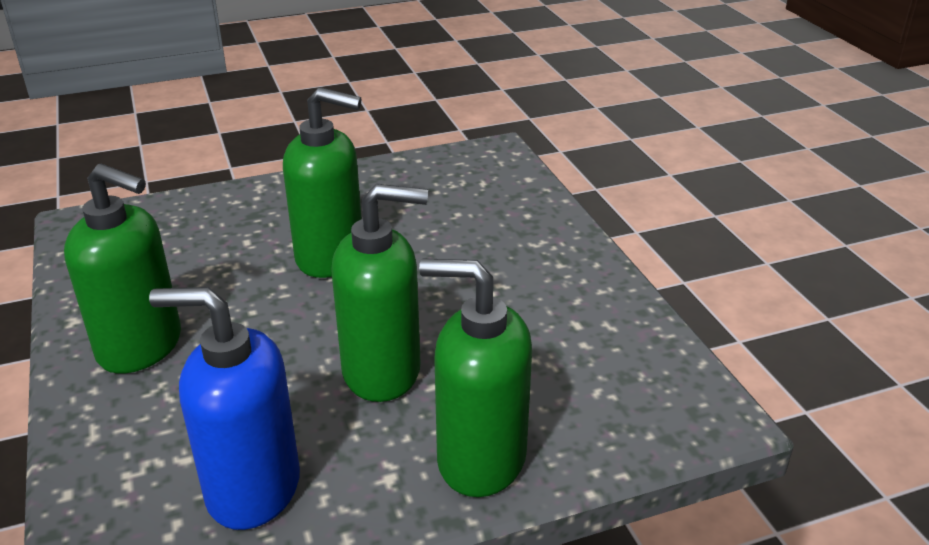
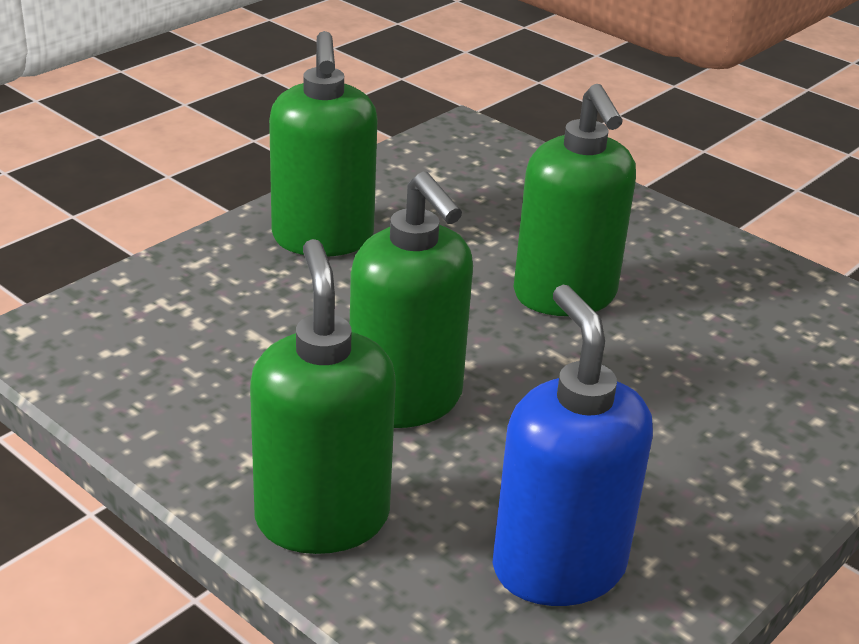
camera: 60 degrees right, 0 degrees up
(252, 489) = (185, 377): blue soap dispenser -> blue soap dispenser (558, 567)

